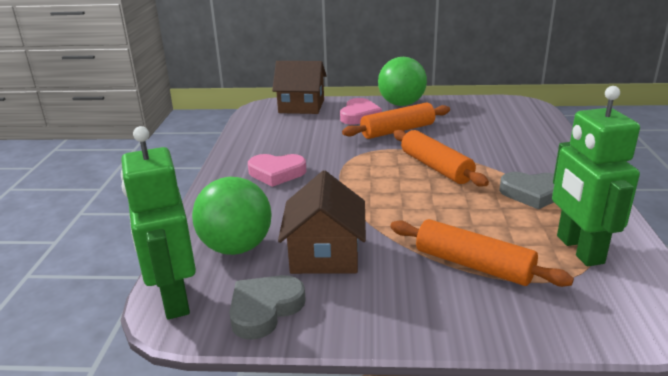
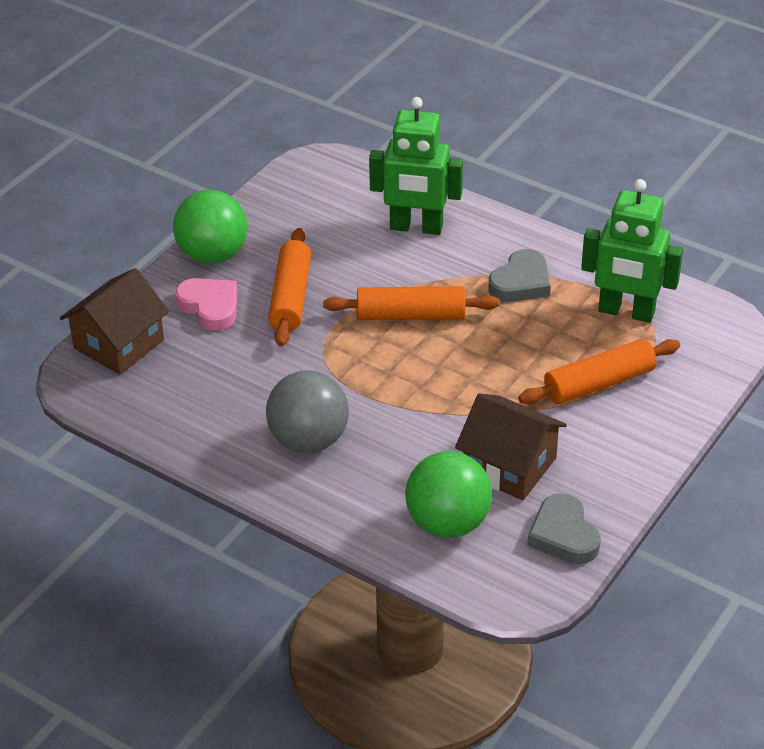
camera: 60 degrees left, 15 degrees up
(174, 299) = (503, 590): green robot -> green robot (416, 227)
(276, 173) = (309, 440): pink heart -> grey ball

